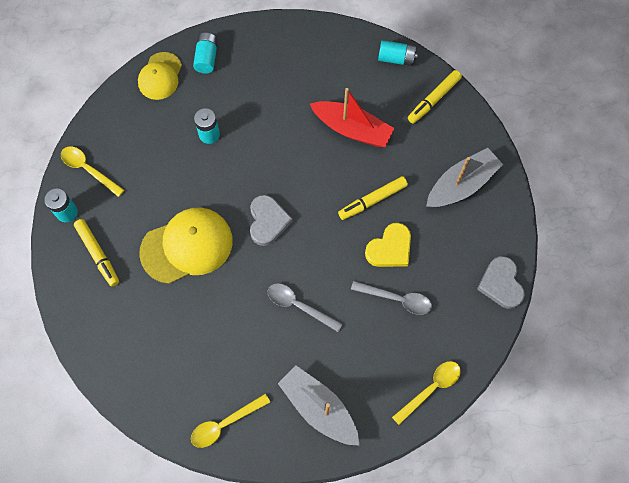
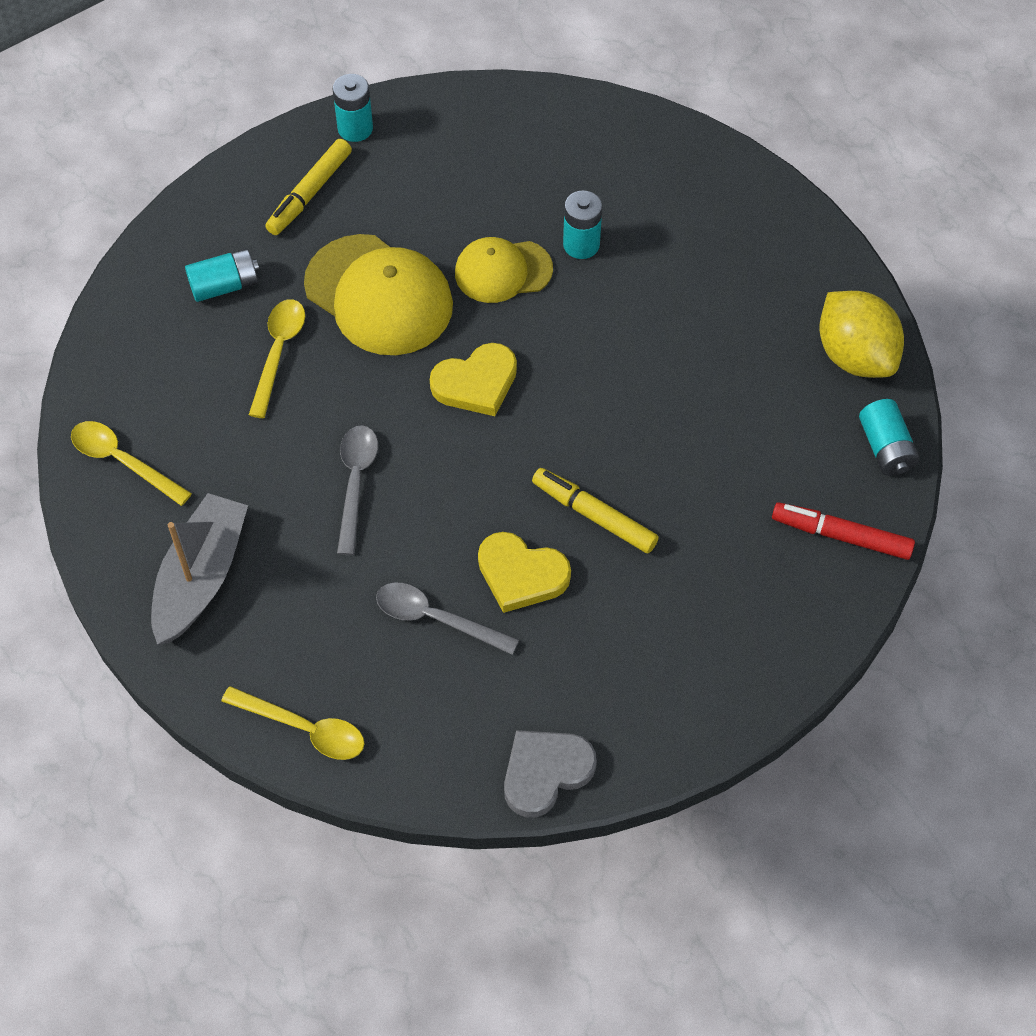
camera: 65 degrees right, 10 degrees down
(88, 169) = (436, 123): yellow spoon -> yellow spoon (278, 352)
(160, 76) = (643, 140): yellow cap -> yellow cap (503, 271)
(206, 58) = (713, 185): turquoise battery -> turquoise battery (224, 285)
(268, 221) = (476, 383): grey heart -> yellow heart
(340, 46) = (855, 355): none -> yellow lemon
(352, 129) = (708, 435): red boat -> none
(396, 299) = (436, 619): grey spoon -> grey spoon turned 120 degrees clockwise
(433, 99) = (841, 535): yellow marker -> red marker
(461, 184) = (700, 641): grey boat -> none

